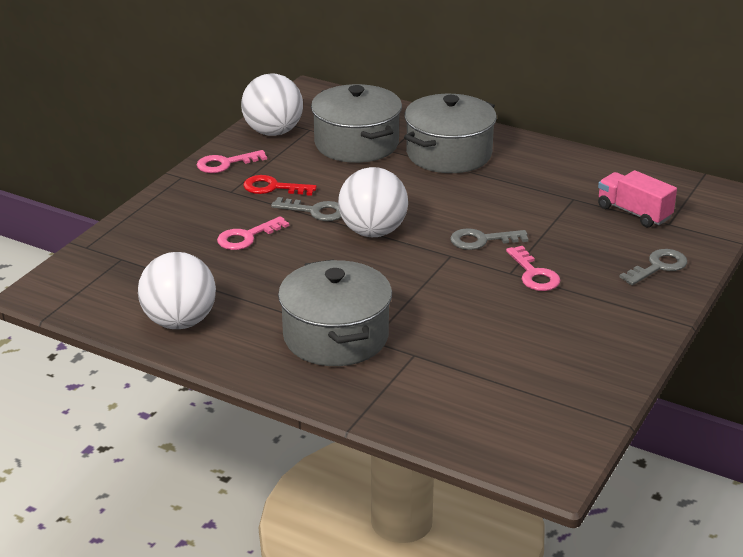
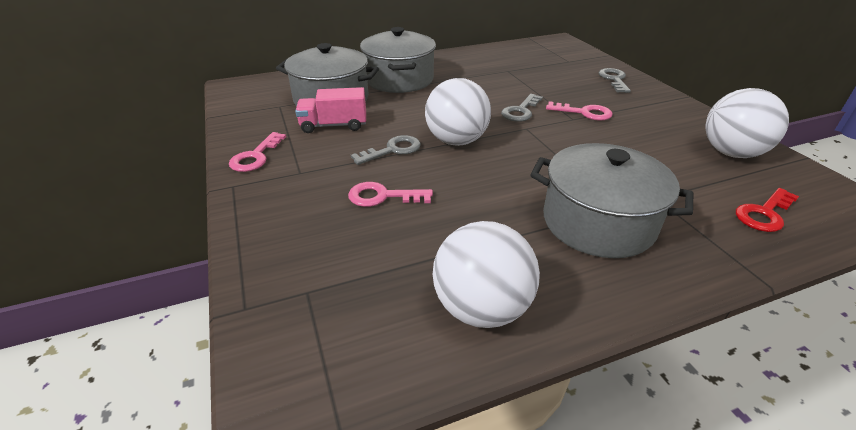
camera: 50 degrees left, 5 degrees up
(247, 237) = (383, 196): pink key -> pink key turned 90 degrees clockwise
(273, 132) = (254, 119): white ball -> white ball (731, 153)
(273, 187) = (329, 152): red key -> red key (764, 213)
(634, 213) = (546, 63): pink truck -> pink truck (334, 125)

